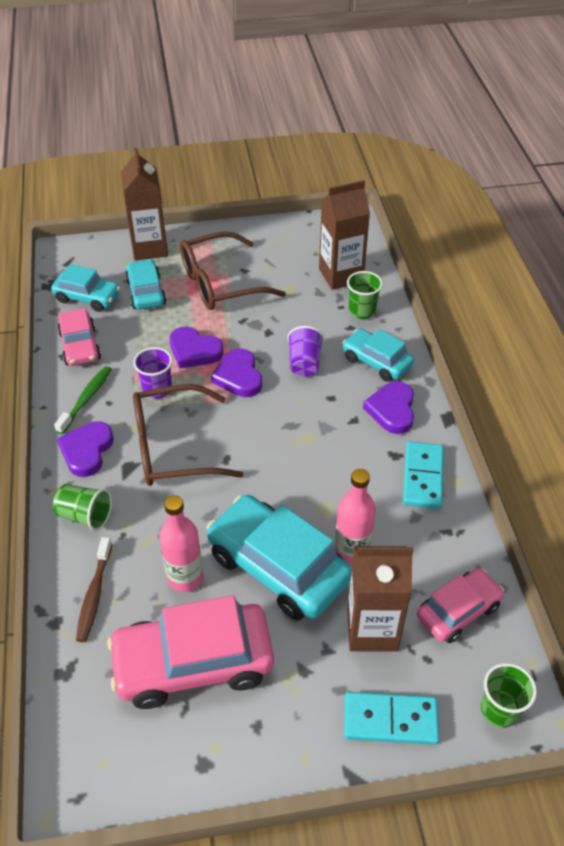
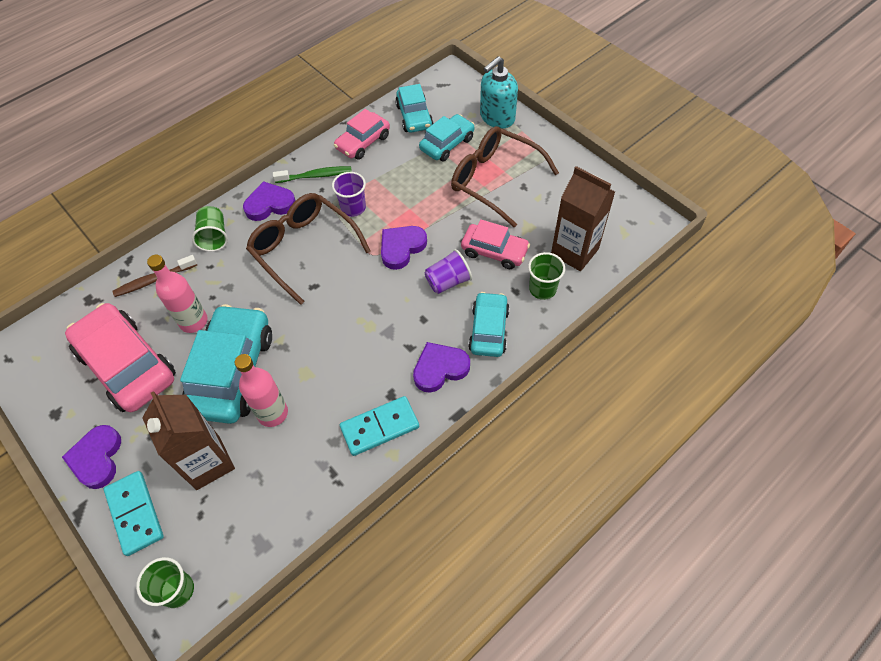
camera: 60 degrees right, 10 degrees up
(149, 248) = (497, 117): brown carton -> turquoise soap dispenser
(194, 351) = (408, 206): purple heart -> purple heart (97, 458)
(458, 611) = (256, 517): pink car -> pink car (494, 251)

